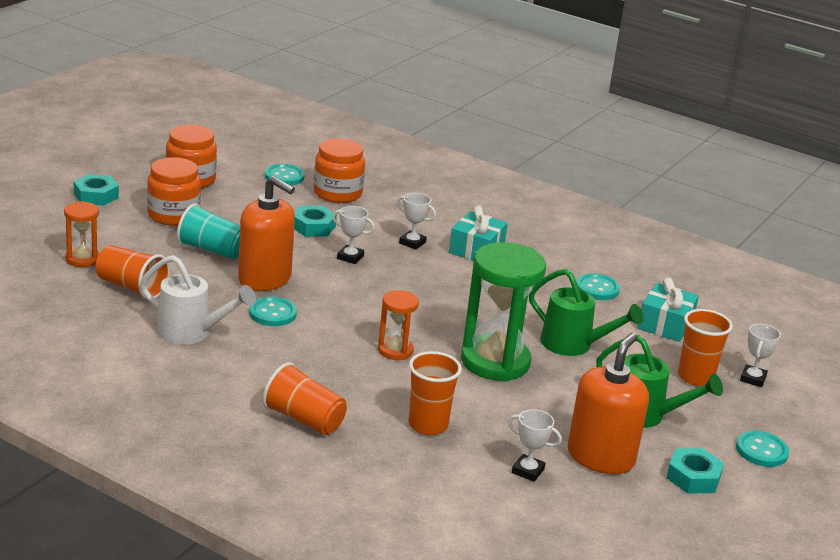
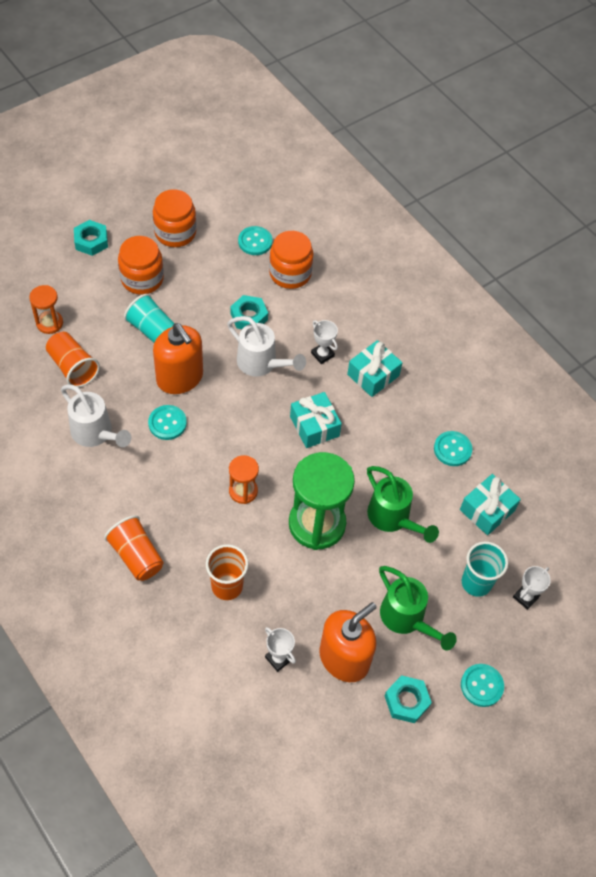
camera: 20 degrees right, 30 degrees up
(350, 257) = (261, 363): white trophy -> white watering can
(440, 293) = (314, 426): none -> turquoise gift
(695, 377) = (476, 583): orange cup -> turquoise cup

